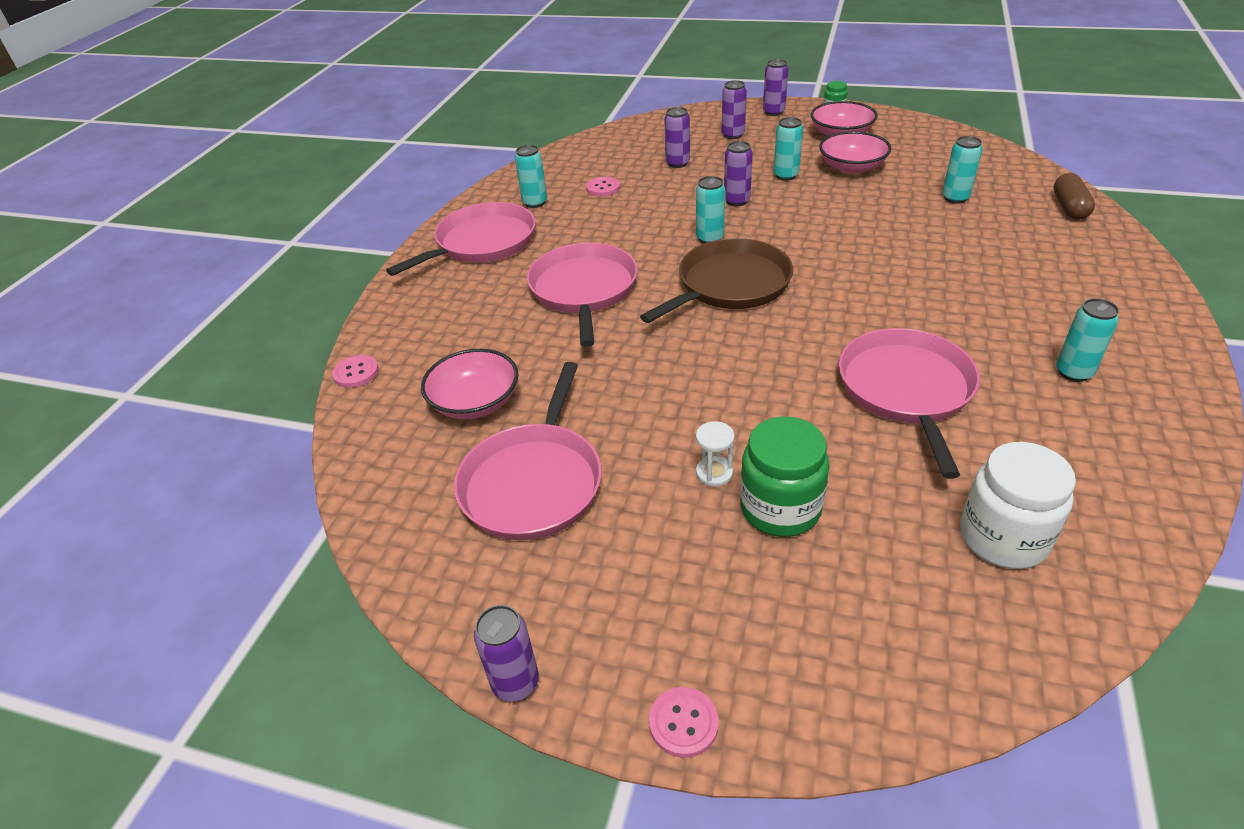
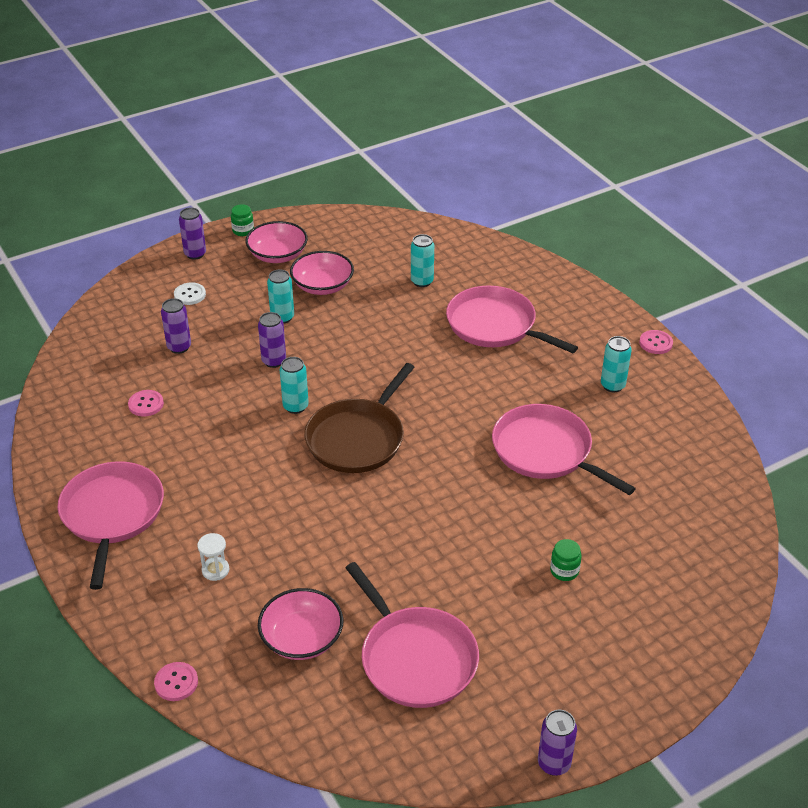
camera: 50 degrees left, 0 degrees up
(535, 203) = (104, 451): turquoise can -> none
(583, 290) = (259, 505): pink pan -> pink pan (495, 325)
(683, 723) = (647, 711): pink button -> pink button (655, 343)
(714, 473) = (507, 575): white hourglass -> white hourglass (215, 570)
(729, 285) = (358, 438): brown pan -> brown pan turned 150 degrees counterclockwise
(733, 135) = (190, 295): purple can -> white button
(780, 508) = (564, 571): green jar -> green jar, size x0.51
(1003, 538) = (675, 510): white jar -> none
(1069, 207) = (497, 255): brown capsule -> none

